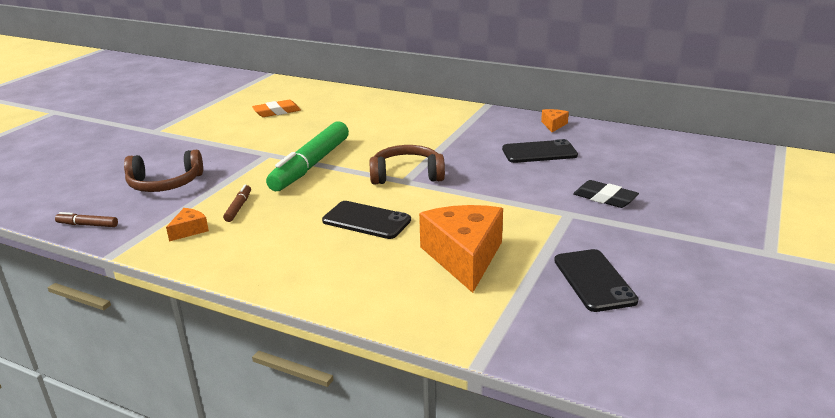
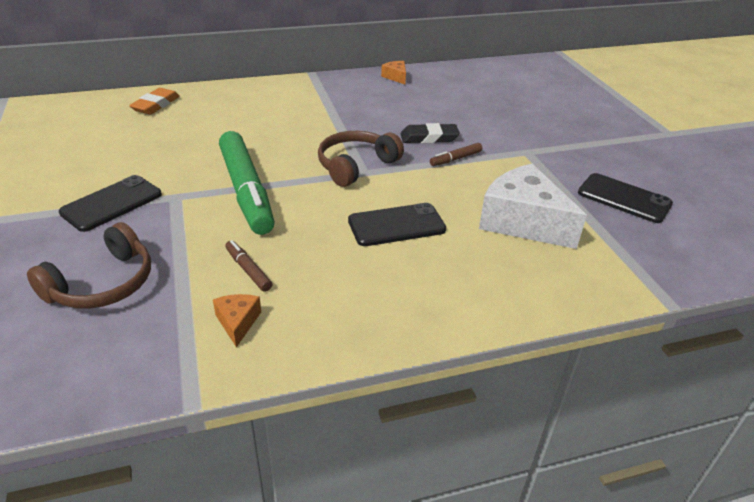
camera: 45 degrees left, 10 degrees up
(87, 225) = (85, 386): brown marker -> brown marker (455, 159)
(277, 112) = (98, 144): orange eraser -> orange eraser (156, 105)
(464, 257) = (522, 221): orange cheese -> white cheese
(539, 152) = (425, 106): black phone -> black phone (112, 203)
(605, 198) = (528, 129): black eraser -> black eraser (429, 138)

